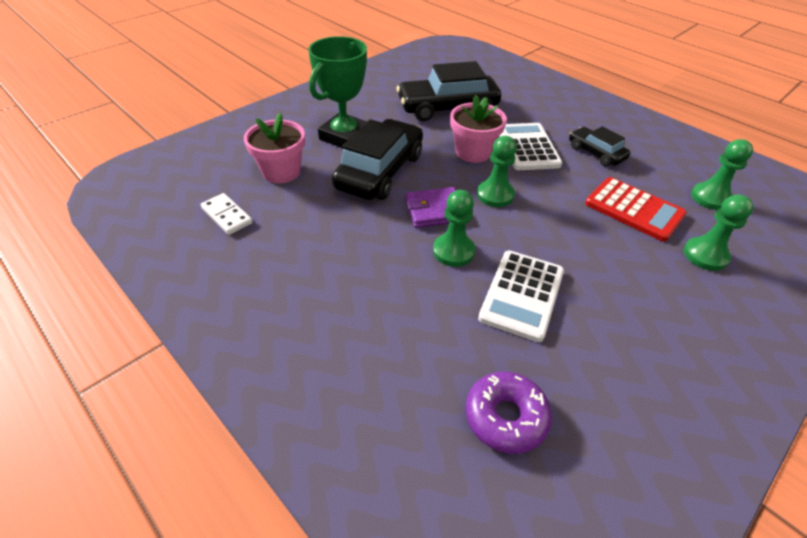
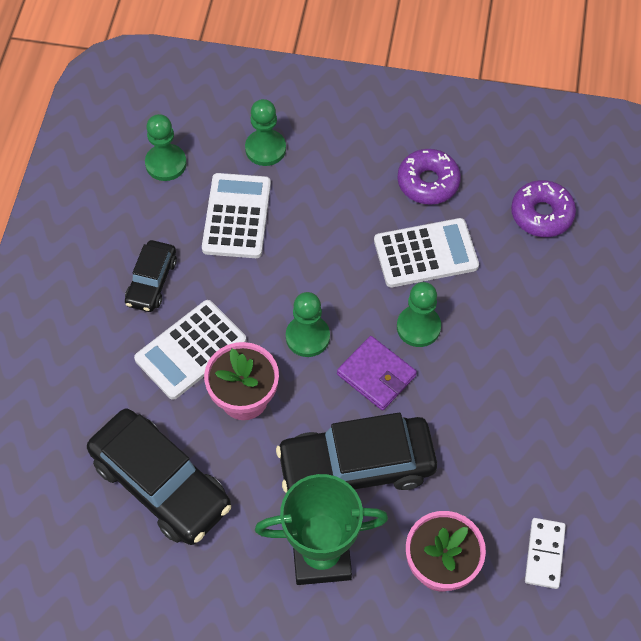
camera: 125 degrees left, 15 degrees up
(607, 344) = (428, 182): none -> purple donut
(634, 209) = (236, 216): red calculator -> white calculator

